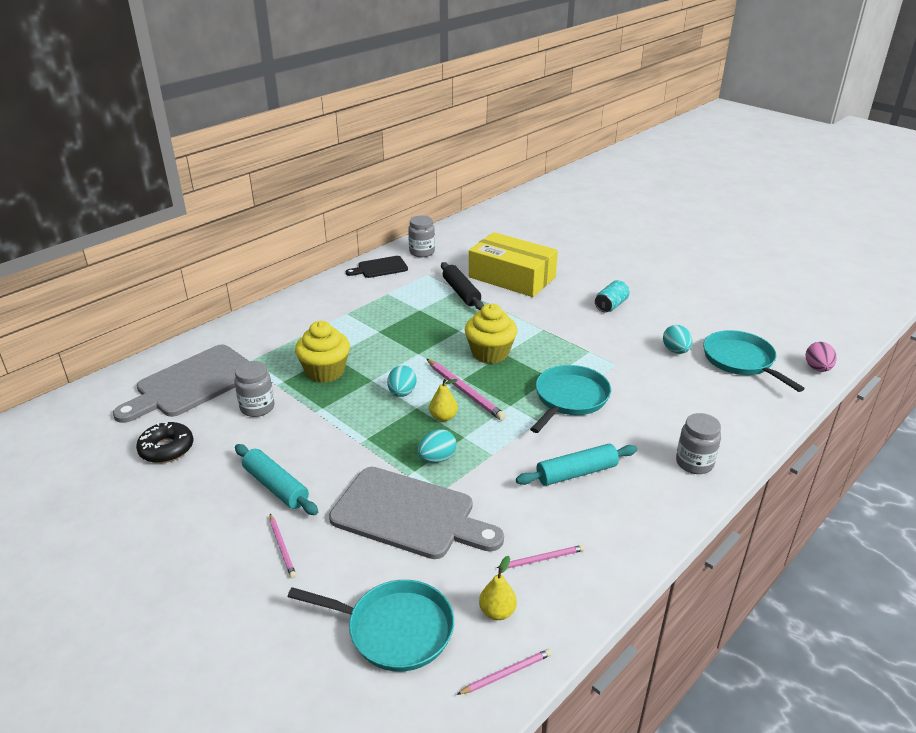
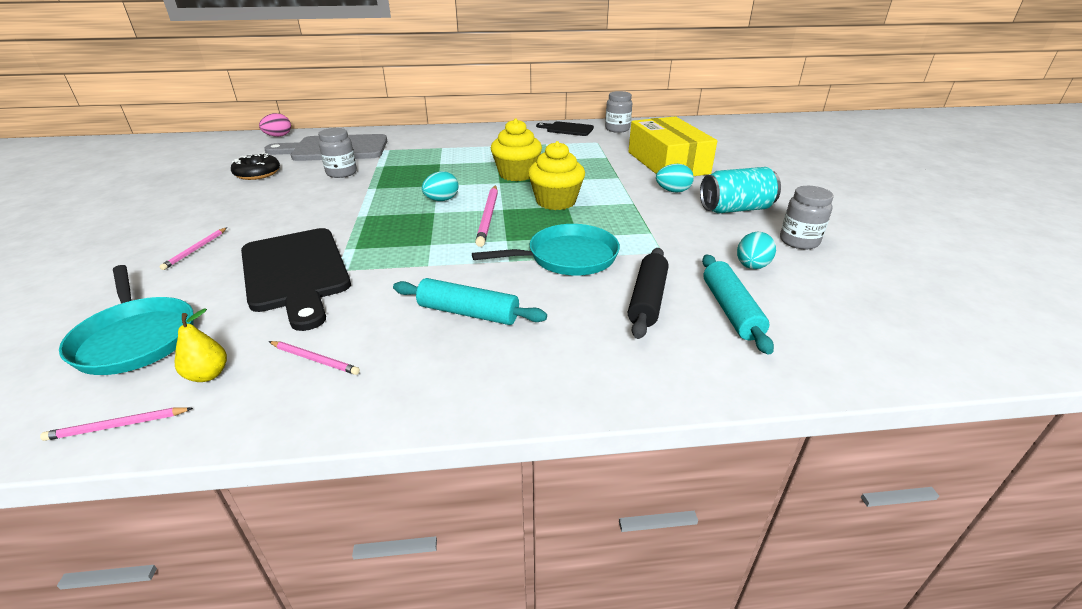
camera: 40 degrees right, 0 degrees up
(276, 486) = (263, 216): turquoise rolling pin -> turquoise rolling pin (730, 310)
(325, 371) = (418, 170): yellow cupcake -> yellow cupcake (517, 174)
(409, 515) = (295, 272): grey cutting board -> black cutting board
(437, 459) = (384, 248): turquoise egg -> turquoise egg (673, 191)
(443, 417) = (440, 225): yellow pear -> none
(461, 292) = (604, 159): black rolling pin -> black rolling pin (647, 299)
(506, 673) = (118, 426): pink pencil -> pink pencil turned 150 degrees clockwise
(611, 305) = (735, 209): turquoise can -> turquoise can, size x1.52
(694, 463) = (602, 368): grey jar -> grey jar (799, 241)
(741, 361) = (828, 307): turquoise pan -> none
(817, 368) = (946, 361): pink egg -> pink egg (278, 136)

